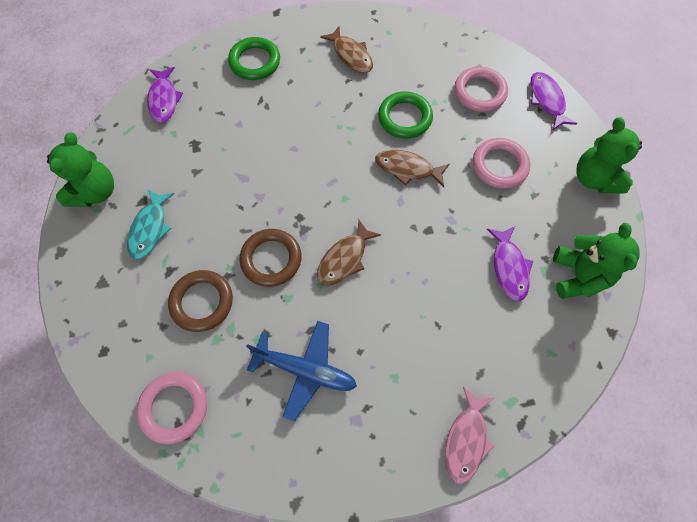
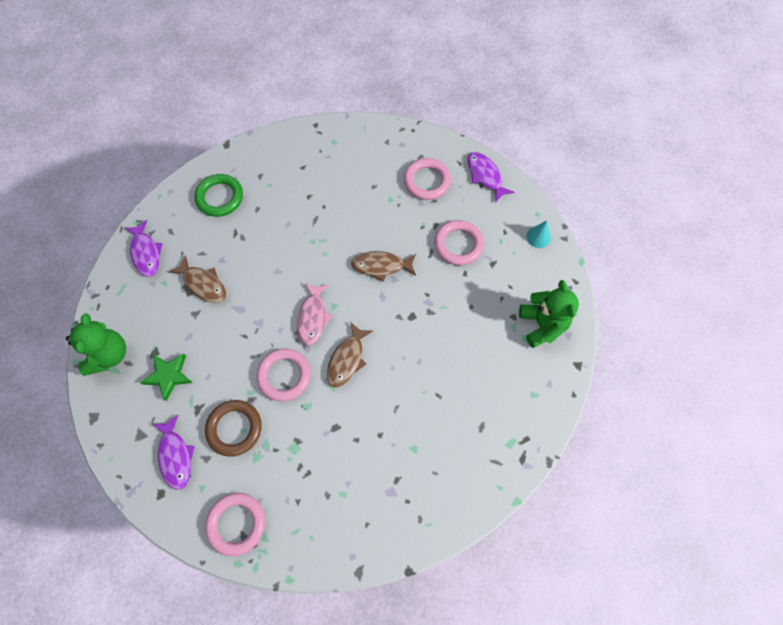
camera: 15 degrees left, 0 degrees up
(150, 228) = (169, 376): turquoise fish -> green star
(271, 259) = (284, 376): brown ring -> pink ring
(305, 370) = (338, 462): blue plane -> none
(351, 55) = (306, 172): brown fish -> brown fish (203, 284)
(405, 118) = (368, 220): green ring -> none
(466, 439) = (482, 482): pink fish -> pink fish (313, 317)
(509, 267) = (485, 332): purple fish -> purple fish (175, 456)
(594, 178) = (538, 237): green teddy bear -> turquoise cone

